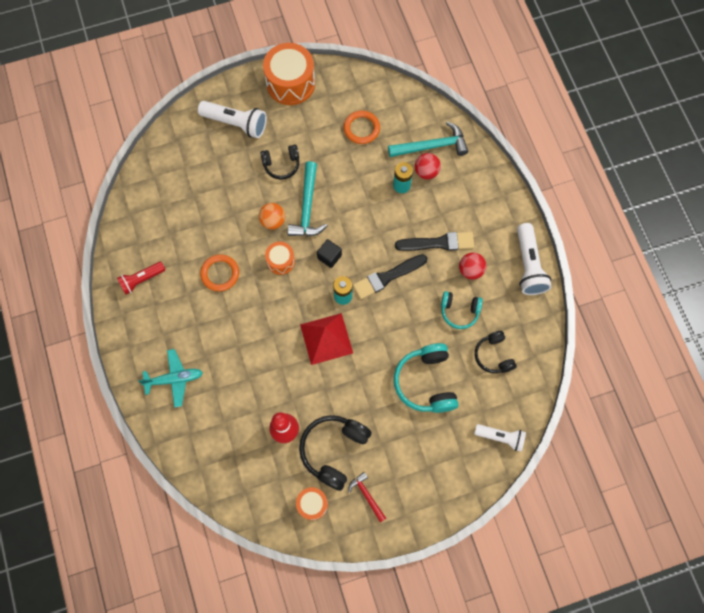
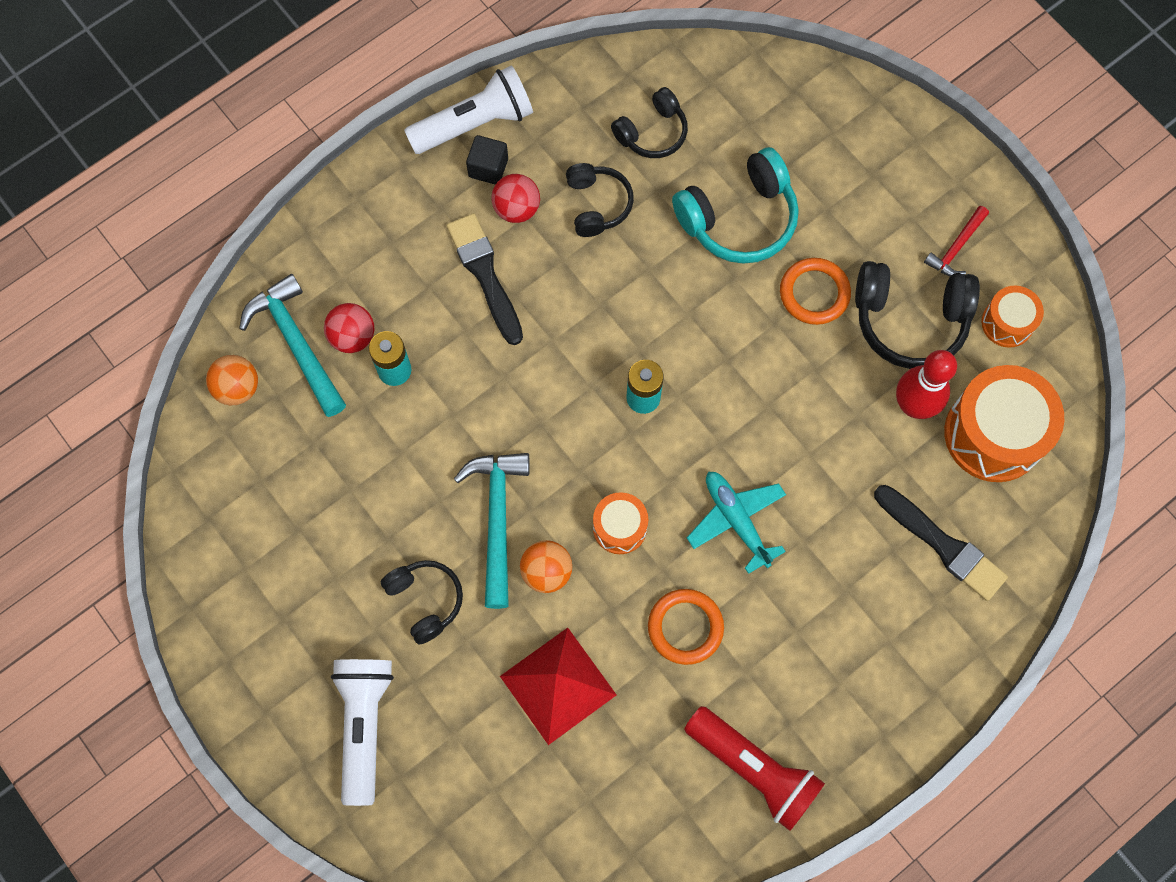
camera: 110 degrees left, 0 degrees up
(141, 280) = (754, 770): red flashlight -> red flashlight, size x1.53
(174, 379) = (909, 627): turquoise plane -> turquoise plane (736, 520)
(290, 83) = (239, 652): orange drum -> orange drum (993, 434)
(307, 207) = (497, 520): turquoise hammer -> turquoise hammer turned 75 degrees counterclockwise
(326, 339) = (730, 398): red pyramid -> red pyramid (558, 685)
(329, 257) = (579, 446): black cube -> black cube (488, 168)
(361, 128) = (299, 480): orange ring -> orange ring (814, 293)
(387, 277) = (580, 337): black brush -> black brush (942, 545)
(418, 115) = (237, 388): none -> orange ball
(459, 311) = (597, 204): turquoise headphones -> black headphones
(500, 437) = (780, 86): white flashlight -> none

